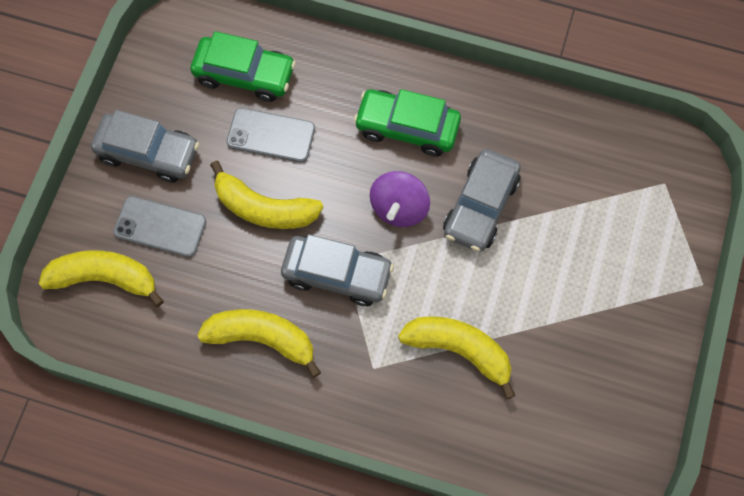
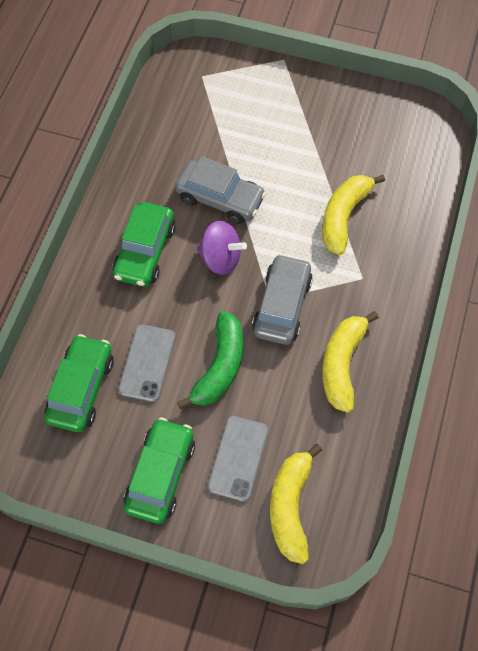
camera: 90 degrees left, 5 degrees down
(148, 153) = (160, 474): grey car -> green car
(264, 208) = (220, 366): yellow banana -> green banana

